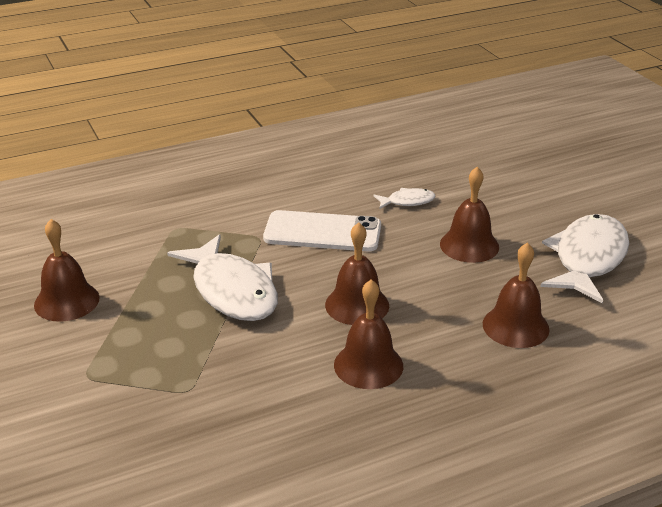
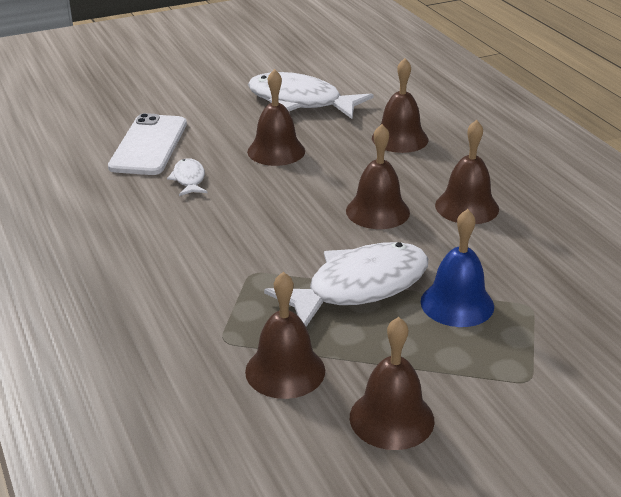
camera: 90 degrees left, 0 degrees up
(133, 254) = (285, 370): none -> brown bell
(200, 344) = (457, 303): none -> blue bell
(322, 232) = (245, 231): white phone -> white phone (149, 145)

